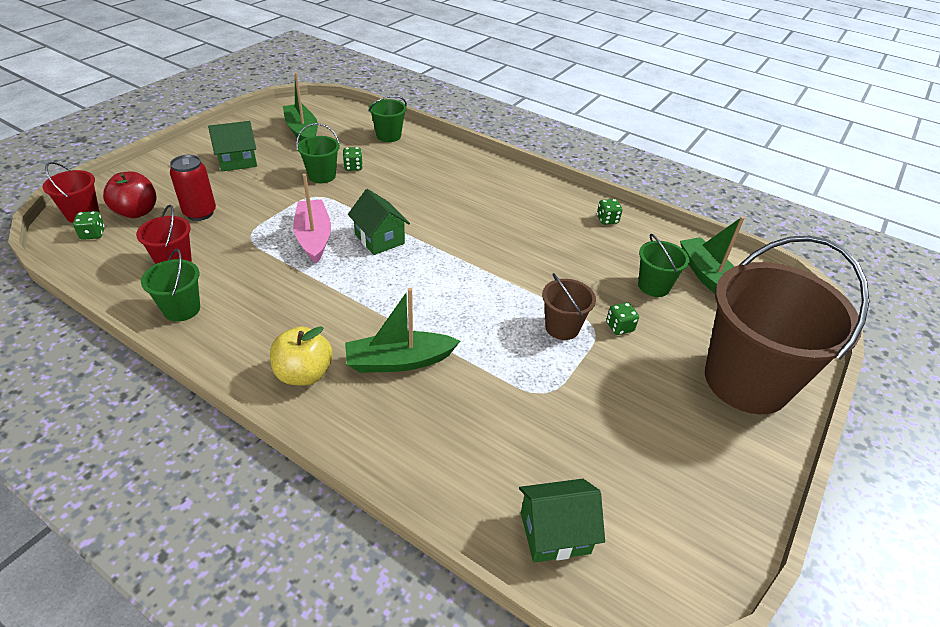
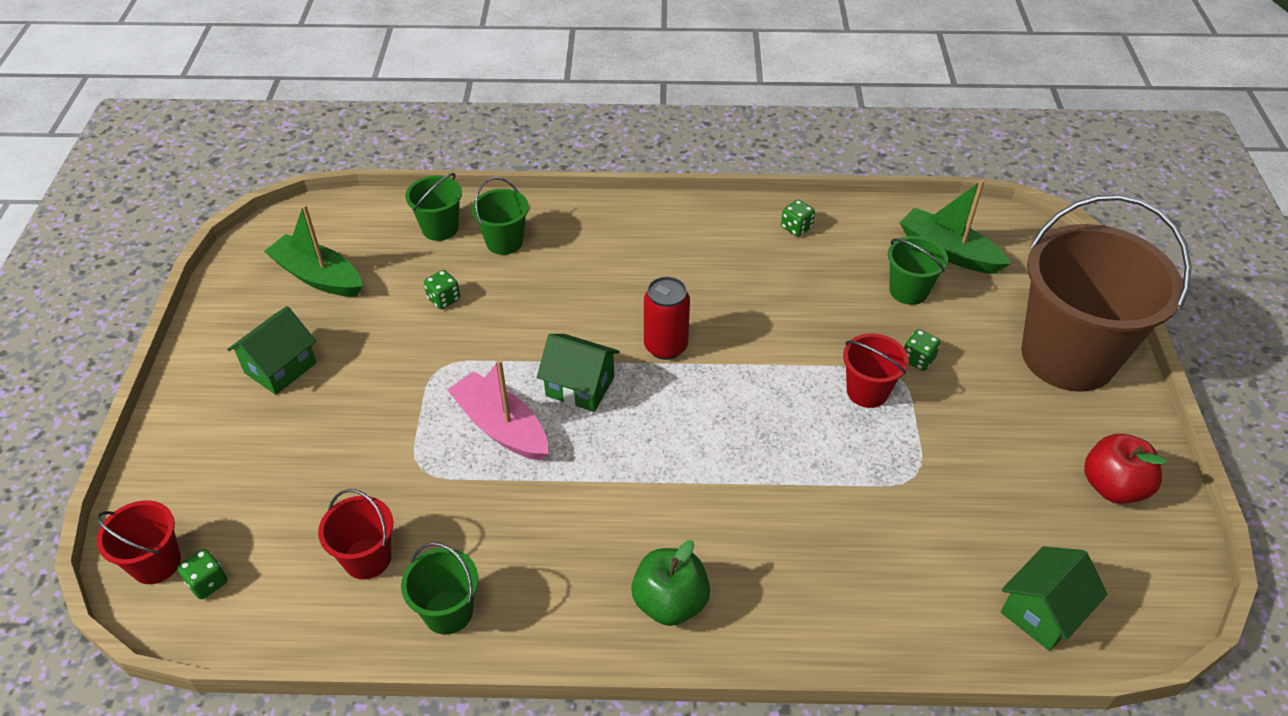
camera: 30 degrees left, 5 degrees up
(137, 212) = (229, 517): red apple -> red apple (1112, 487)
(200, 213) = (319, 472): red can -> red can (665, 346)
(304, 374) = (670, 602): yellow apple -> green apple
(322, 176) = (418, 333): green bucket -> green bucket (504, 242)
(399, 361) = (750, 527): green boat -> none
(562, 327) = (867, 391): brown bucket -> red bucket

